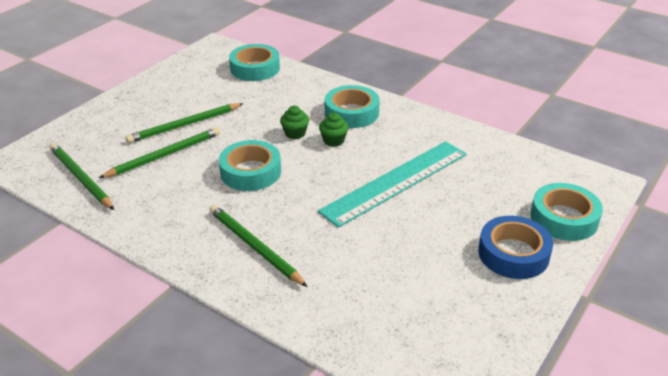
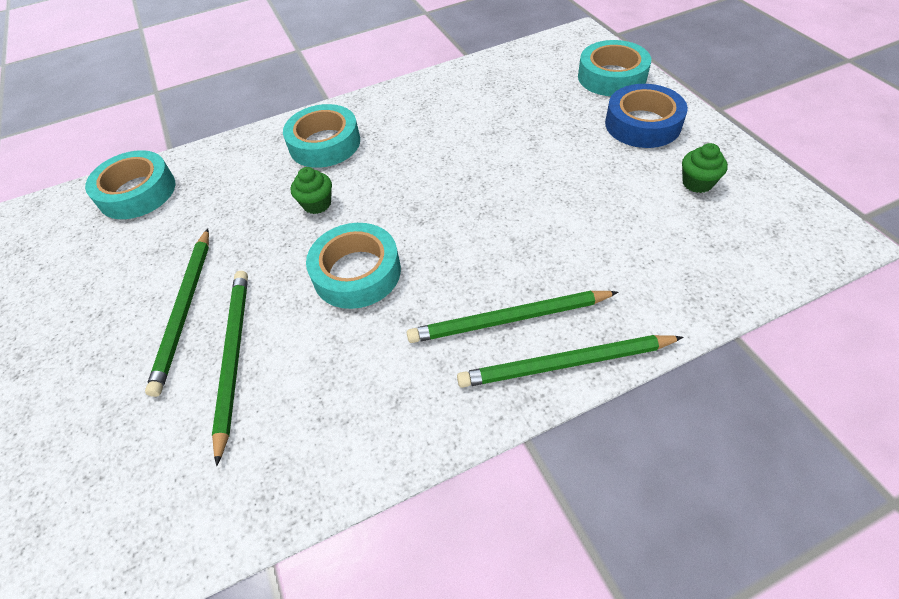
camera: 55 degrees left, 15 degrees up
(81, 178) = (187, 495): green pencil -> green pencil (566, 364)
(333, 140) = (363, 177): green cupcake -> green cupcake (697, 183)
(395, 182) = (478, 157): turquoise ruler -> none

